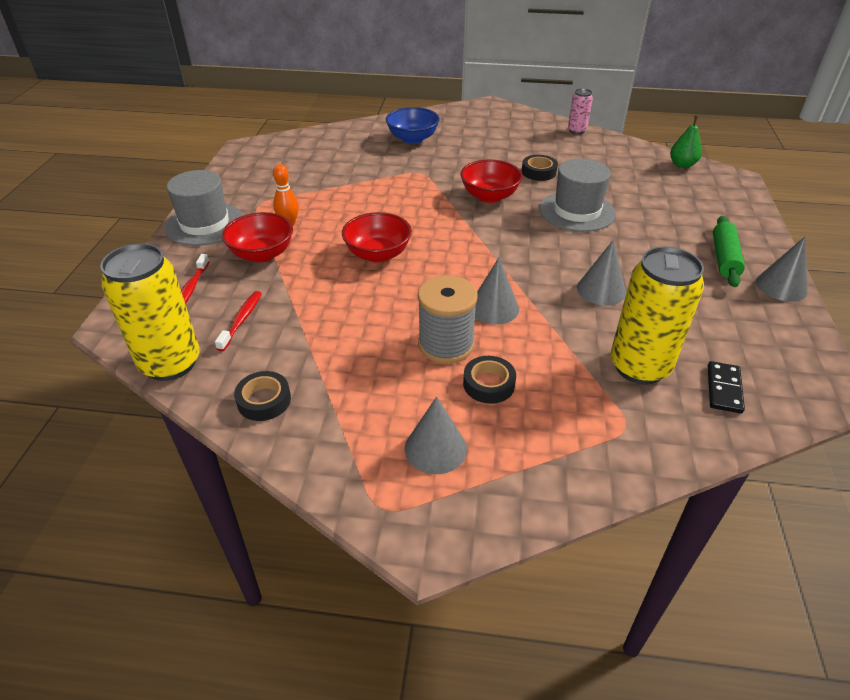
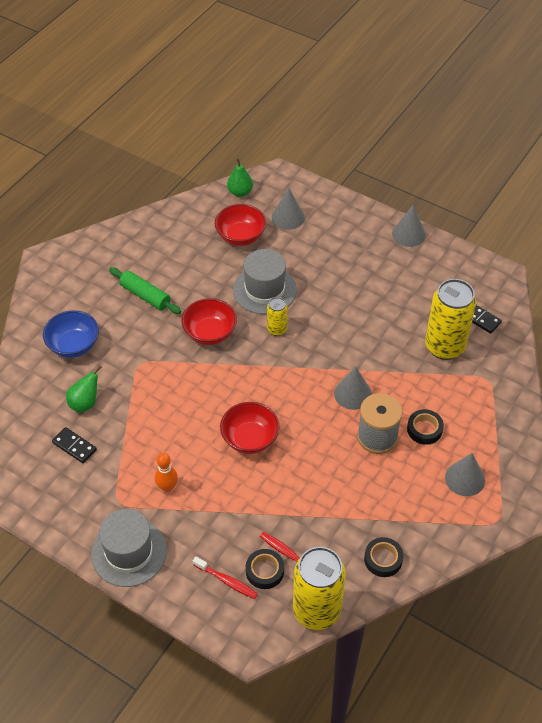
camera: 65 degrees left, 10 degrees up
(262, 254) = (204, 519): red bowl -> red bowl (240, 236)
(306, 168) = (74, 446): none -> black domino
(355, 160) = (85, 403): none -> green pear
(533, 232) = (277, 329): none -> yellow can
(538, 172) = (192, 284): black tape -> black tape (265, 571)
(577, 130) = (141, 224): pink can -> none
(601, 290) = (364, 326): grey cone -> grey cone (288, 217)
(724, 258) = (366, 243): green rolling pin -> green rolling pin (145, 295)

